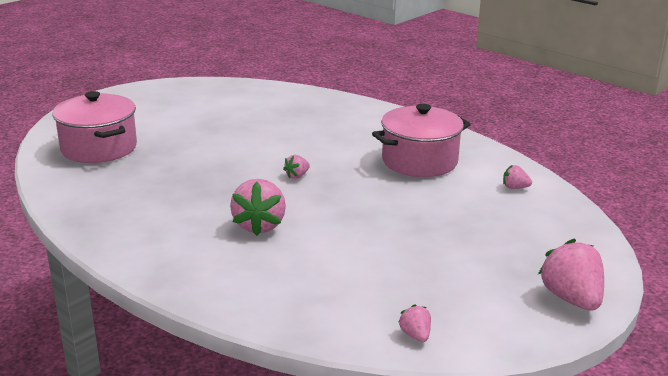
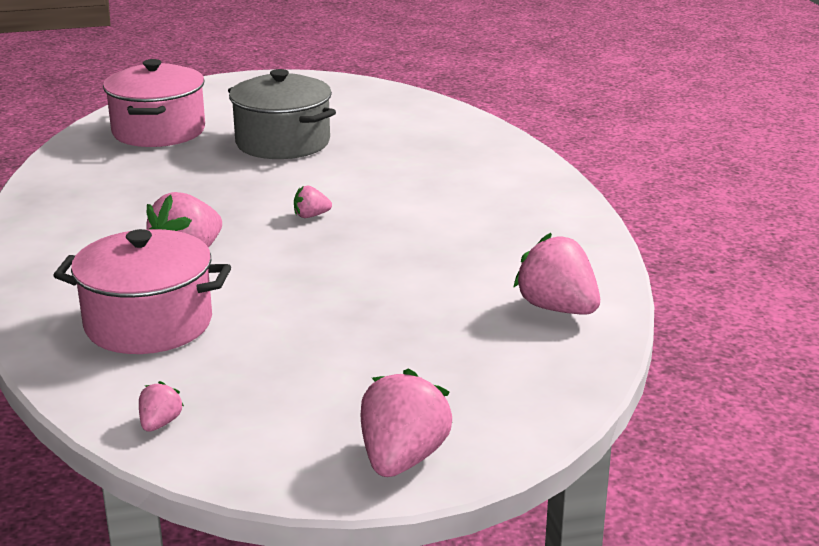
camera: 35 degrees right, 0 degrees up
(202, 134) = (283, 143): none -> grey pot
(419, 161) = (484, 241): pink pot -> pink pot (148, 323)
(514, 187) = (557, 308): pink strawberry -> pink strawberry, size x2.03

